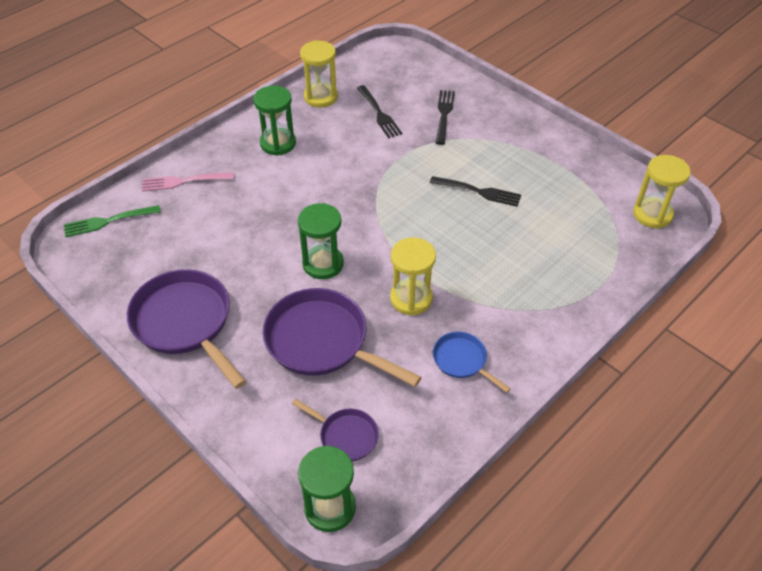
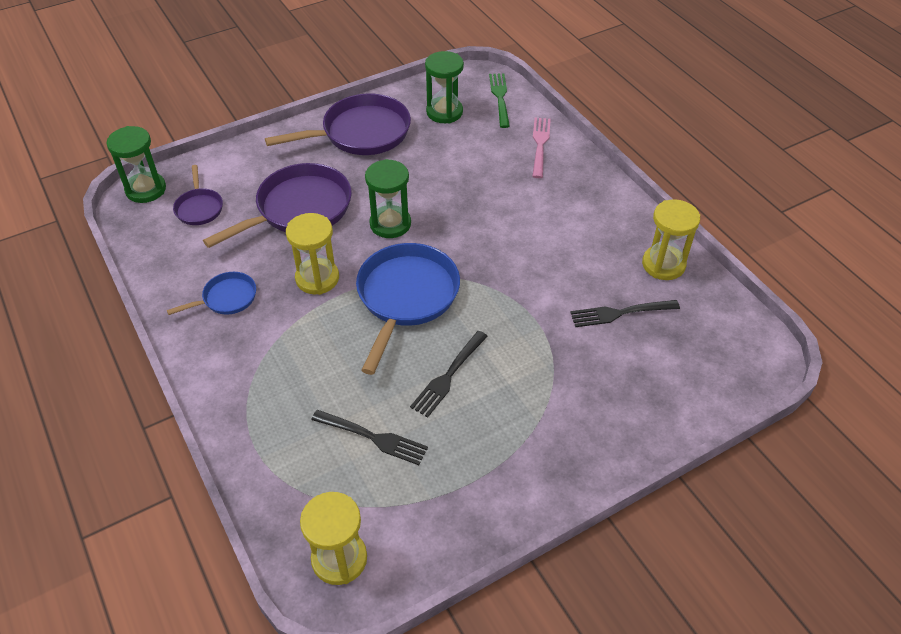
camera: 105 degrees right, 0 degrees up
(278, 143) = (582, 216): green hourglass -> green hourglass (444, 112)
(345, 436) = (199, 208): purple pan -> purple pan turned 60 degrees counterclockwise
(410, 233) = (406, 297): none -> blue pan
(444, 115) = (604, 379): black fork -> black fork (372, 437)

